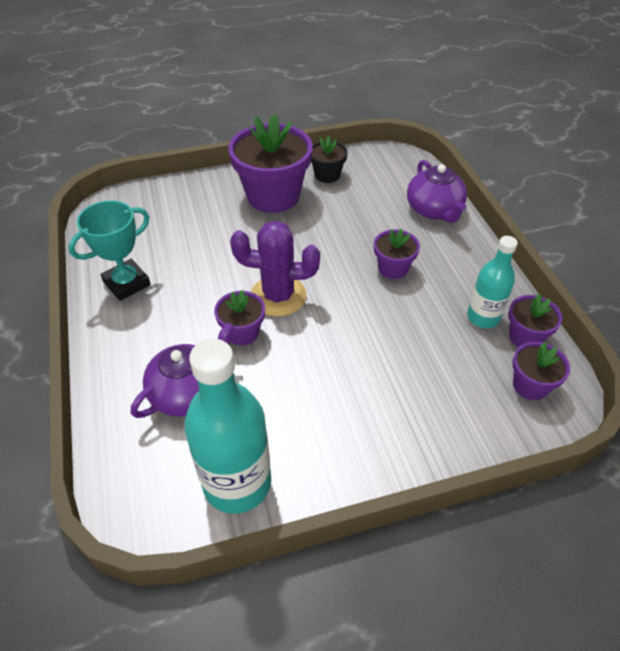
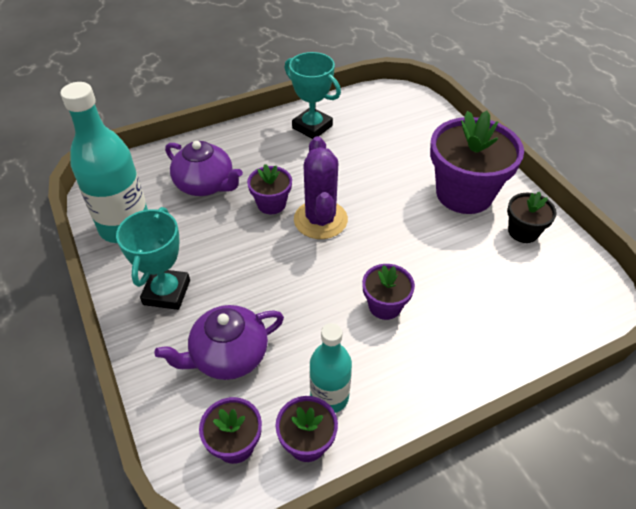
camera: 80 degrees right, 0 degrees up
(353, 436) = (166, 292): none -> turquoise trophy
(434, 210) = (506, 341): purple teapot -> purple teapot (228, 355)

